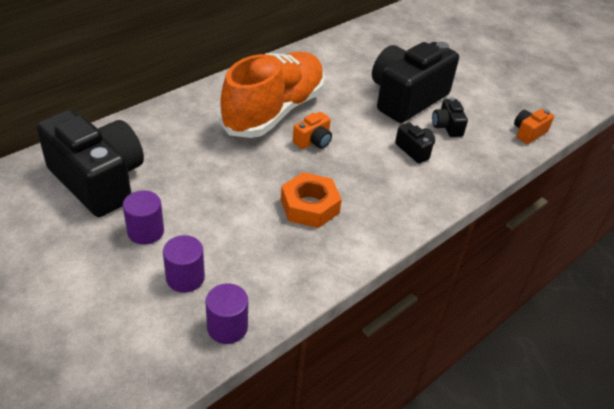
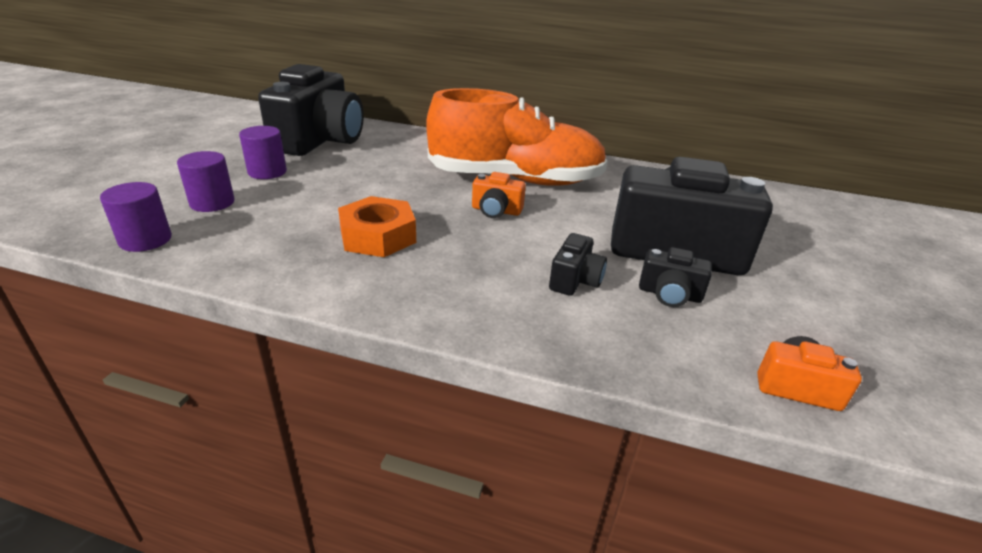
camera: 60 degrees right, 10 degrees down
(447, 126) = (669, 294): black camera -> black camera turned 120 degrees counterclockwise

